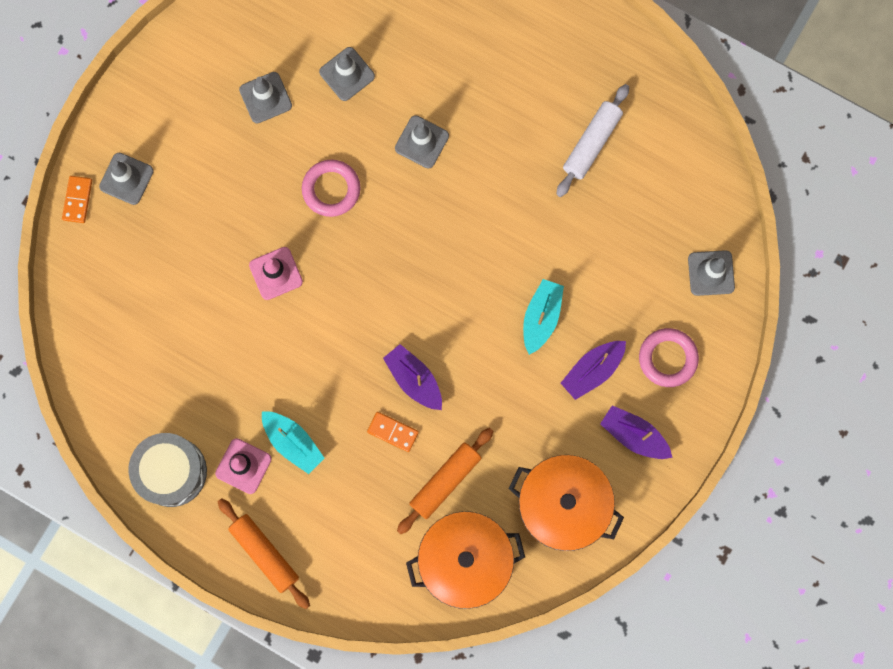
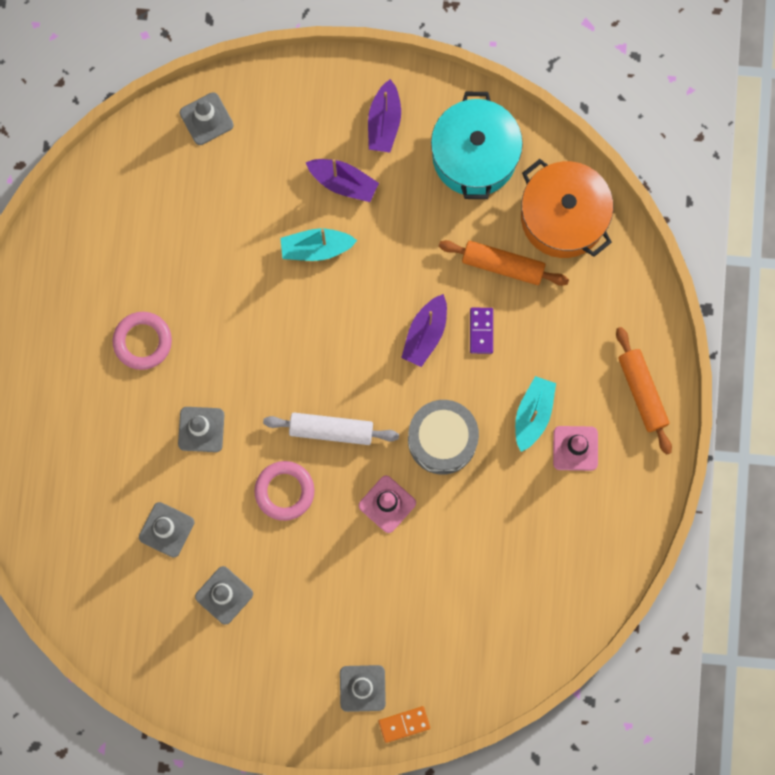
camera: 115 degrees left, 0 degrees up
(172, 472) = (611, 509): grey drum -> grey drum (442, 440)
(264, 553) = (642, 392): orange rolling pin -> orange rolling pin turned 45 degrees counterclockwise
(393, 432) = (481, 331): orange domino -> purple domino
(563, 505) = (474, 156): orange pot -> turquoise pot
(591, 143) = (132, 275): white rolling pin -> white rolling pin (331, 430)
(667, 358) = (302, 123): pink ring -> pink ring (142, 341)

